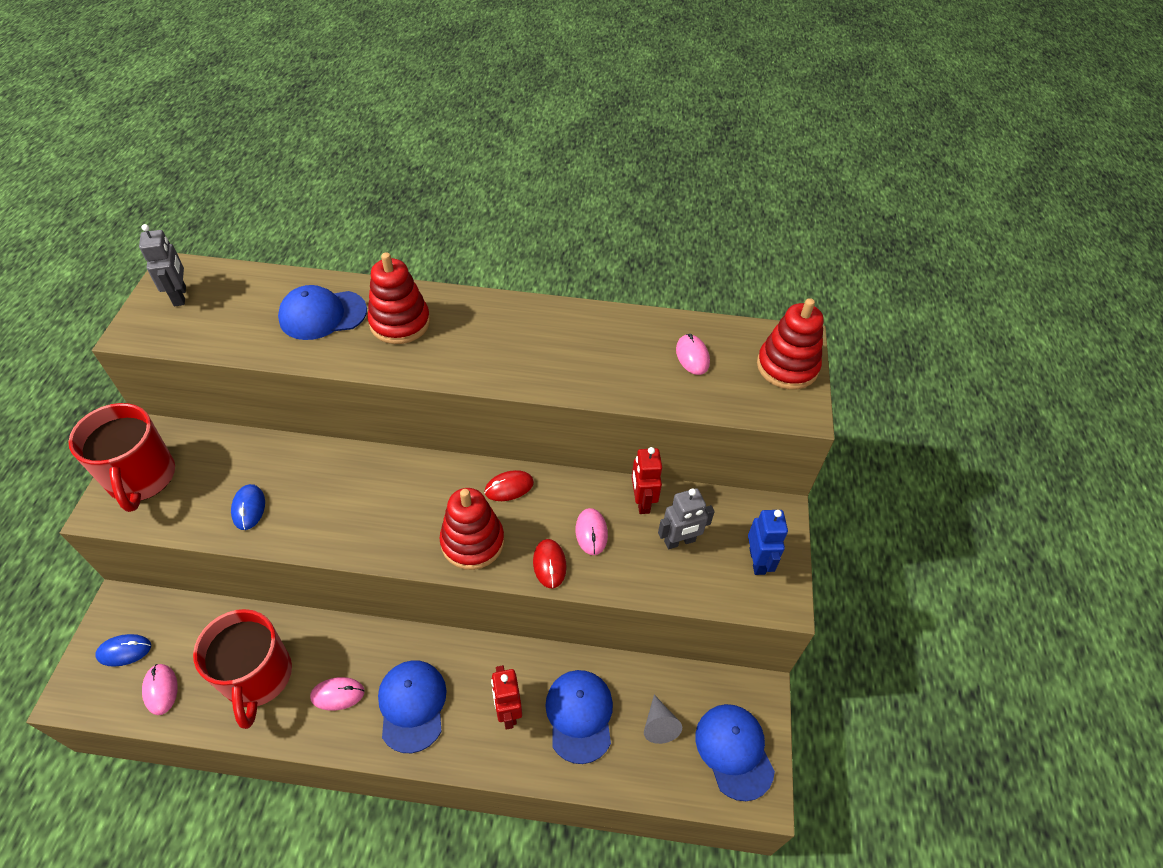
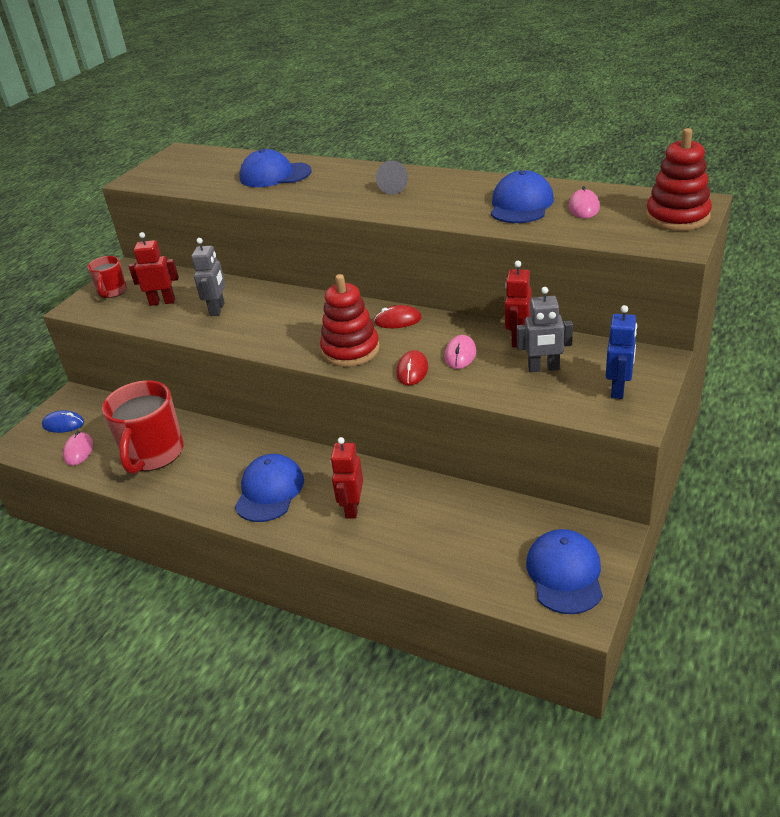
camera: 25 degrees right, 15 degrees down
(142, 478) = (112, 292): red mug -> red mug, size x0.53
(180, 296) = (176, 163): grey robot -> grey robot (217, 309)
(216, 489) = (162, 302): none -> red robot
(248, 508) = (181, 314): blue mouse -> none
(337, 694) = (211, 474): pink mouse -> none
(400, 323) = (333, 181): red stacking toy -> none
(579, 715) = (417, 522): blue cap -> blue cap (521, 205)
(659, 725) = (493, 541): grey cone -> grey cone (395, 188)

